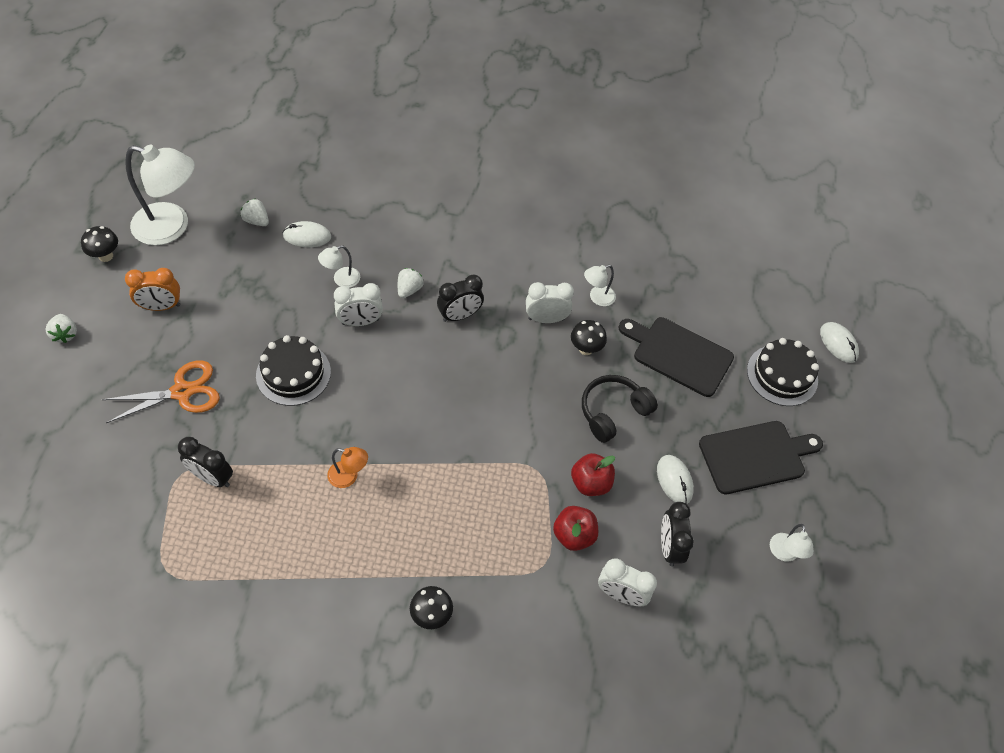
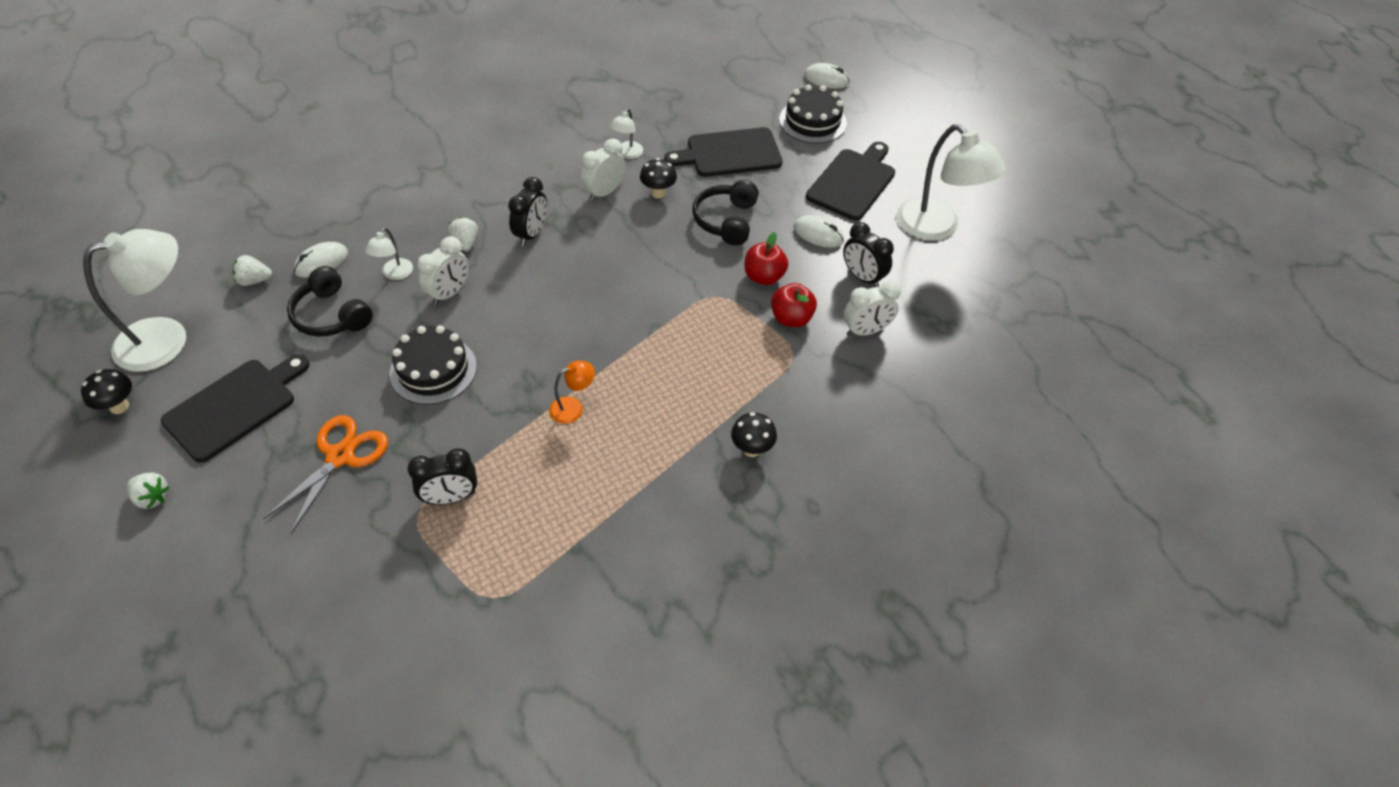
camera: 40 degrees left, 5 degrees down
(161, 306) = (235, 407): orange clock -> black cutting board
(275, 282) = (331, 315): none -> black headphones
(784, 554) = (936, 227): white lamp -> white lamp, size x2.18

